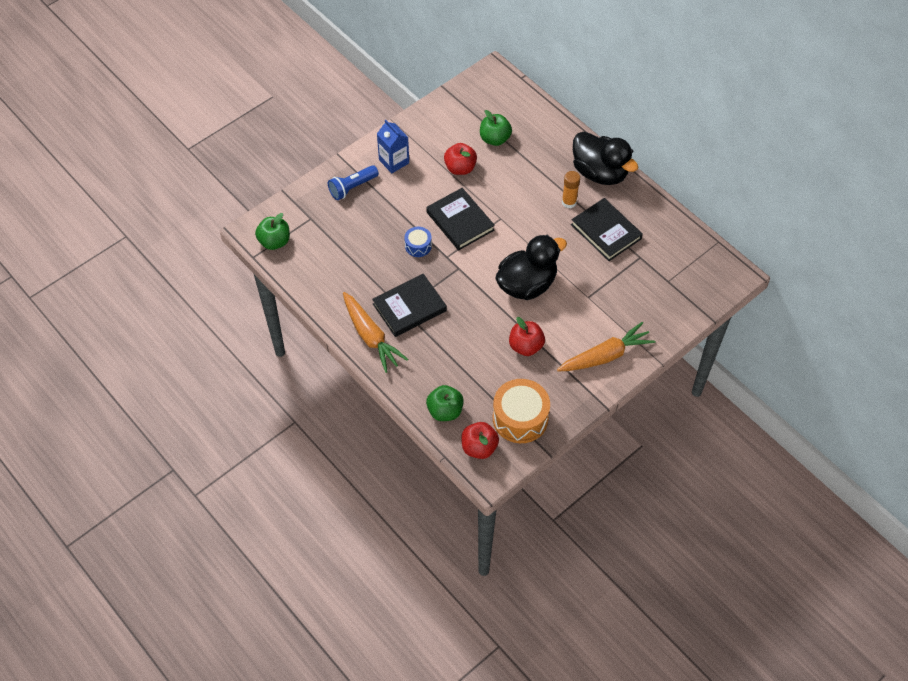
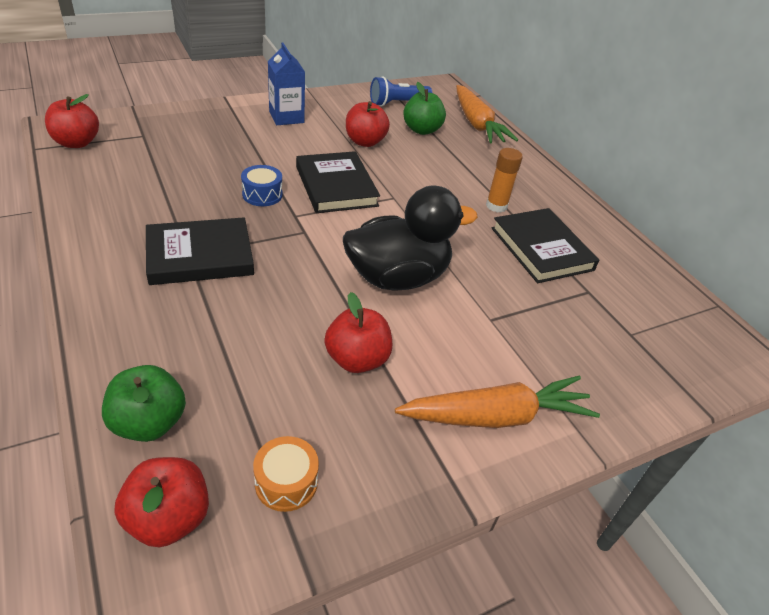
camera: 10 degrees right, 15 degrees down
(274, 242) = (76, 143): green apple -> red apple
(352, 187) = (219, 124): blue flashlight -> blue flashlight (397, 103)
(371, 336) = (112, 274): orange carrot -> orange carrot (477, 124)
(520, 418) = (286, 482): orange drum -> orange drum, size x0.52
(600, 173) = (548, 189): black duck -> none

